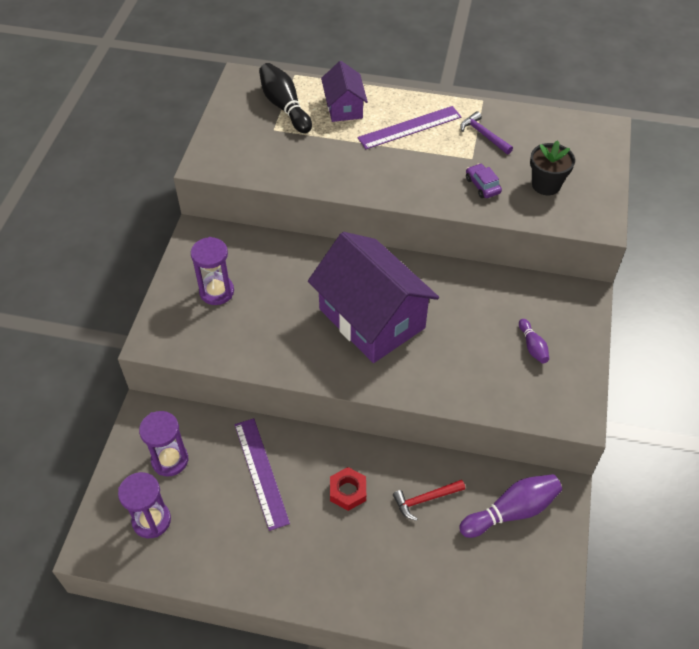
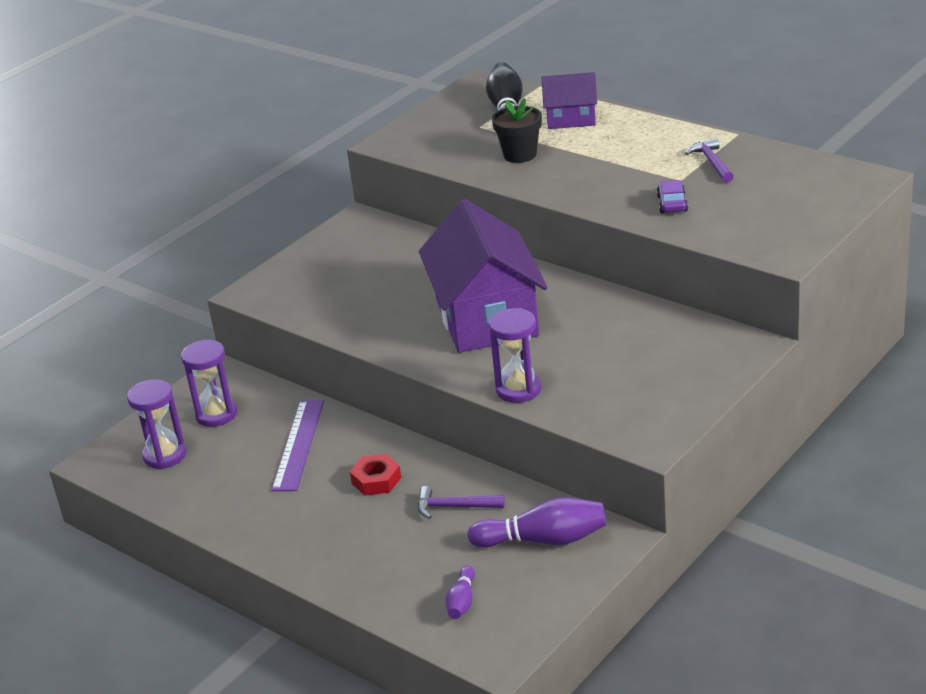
camera: 30 degrees right, 20 degrees down
(216, 291) = (341, 267): purple hourglass -> purple hourglass (518, 389)
(344, 107) = (571, 119): purple house -> purple house turned 75 degrees clockwise
(409, 127) = (630, 145): purple ruler -> none
(425, 499) = (454, 507): red hammer -> purple hammer
(532, 346) = (650, 375): purple bowling pin -> purple bowling pin (462, 601)
(546, 185) = (748, 214): black flower pot -> black flower pot (520, 155)

